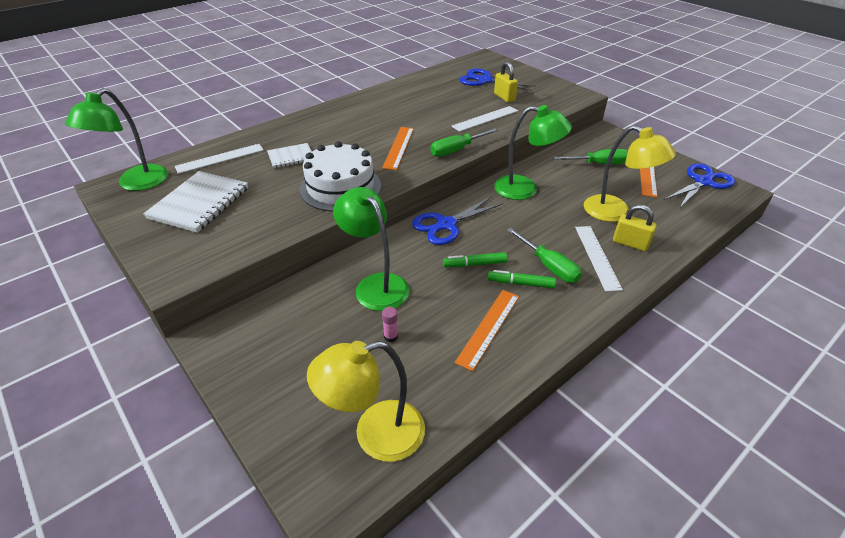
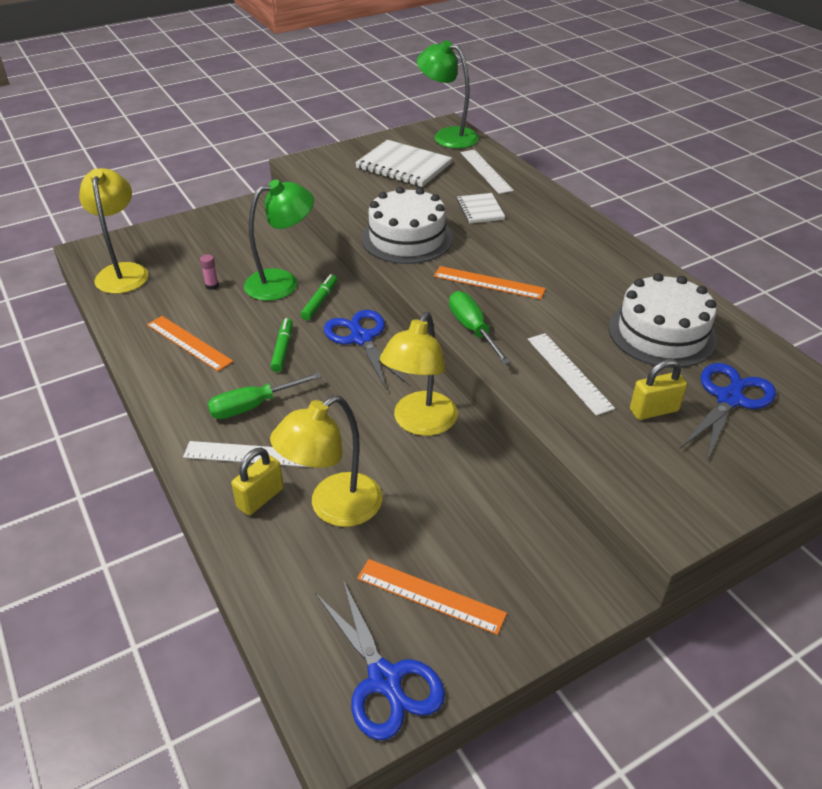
camera: 100 degrees right, 0 degrees up
(435, 94) = (662, 333): none -> white cake
(521, 283) = (236, 377): green marker -> green marker (319, 301)
(525, 189) = (420, 423): green lamp -> yellow lamp
(599, 164) = (477, 536): green screwdriver -> none

